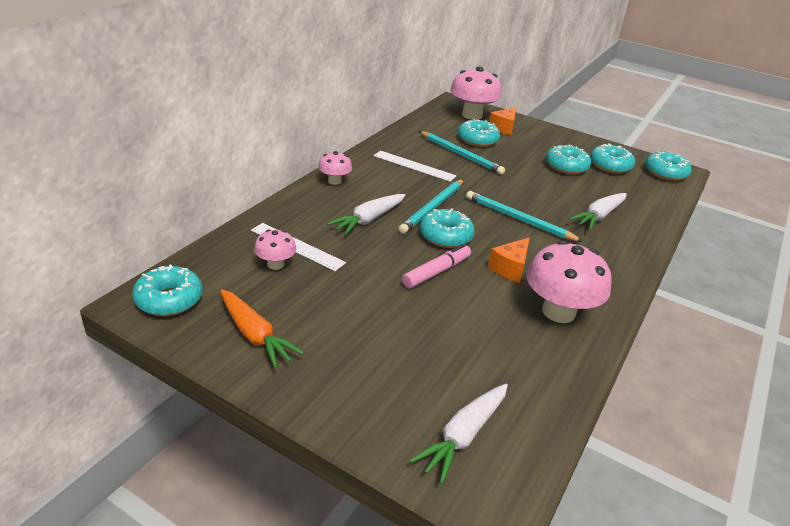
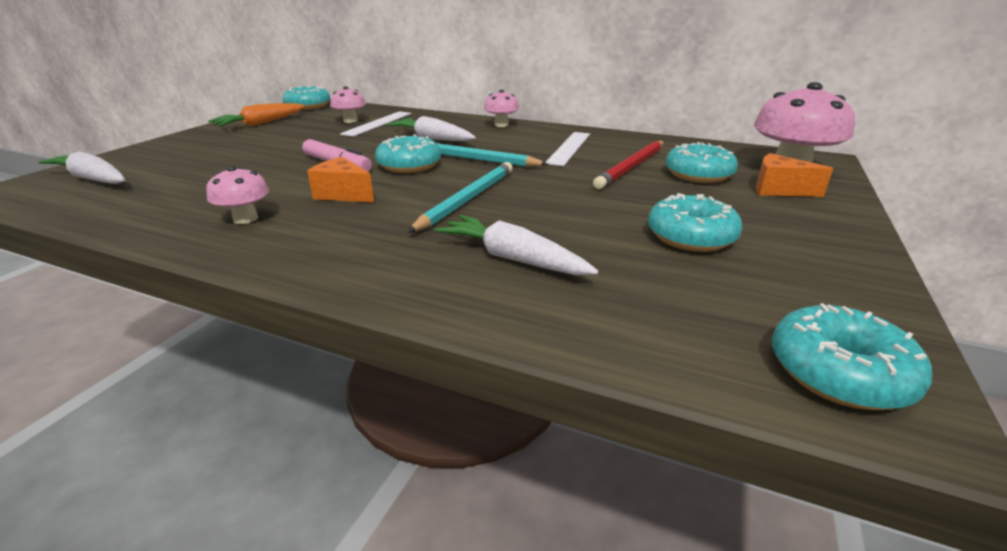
camera: 85 degrees right, 5 degrees down
(461, 155) = (632, 167): turquoise pencil -> red pencil
(558, 312) = (245, 218): pink mushroom -> pink mushroom, size x0.52
(610, 166) = (761, 284): turquoise donut -> none

